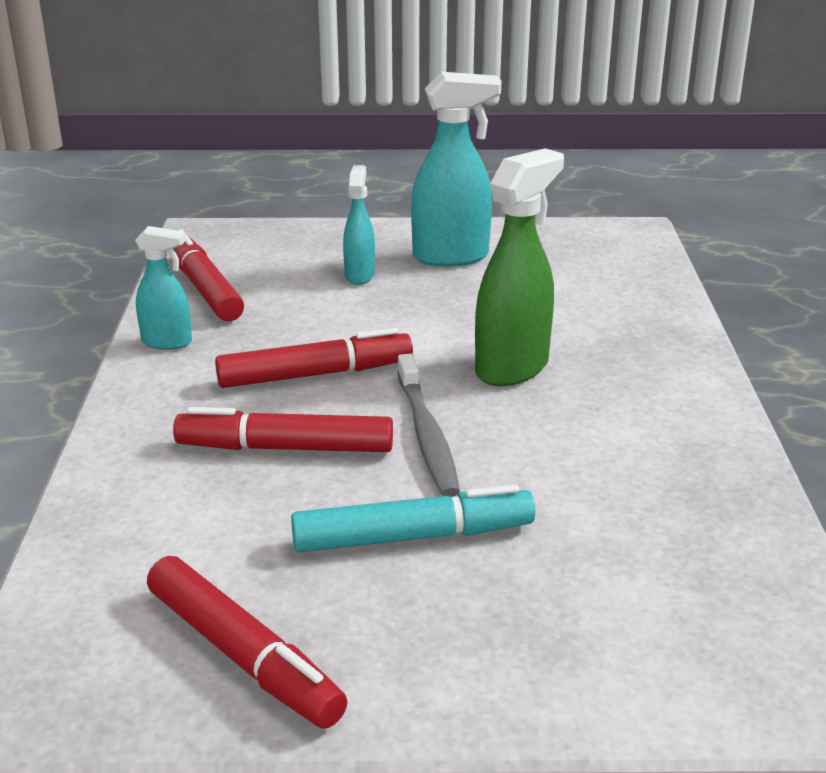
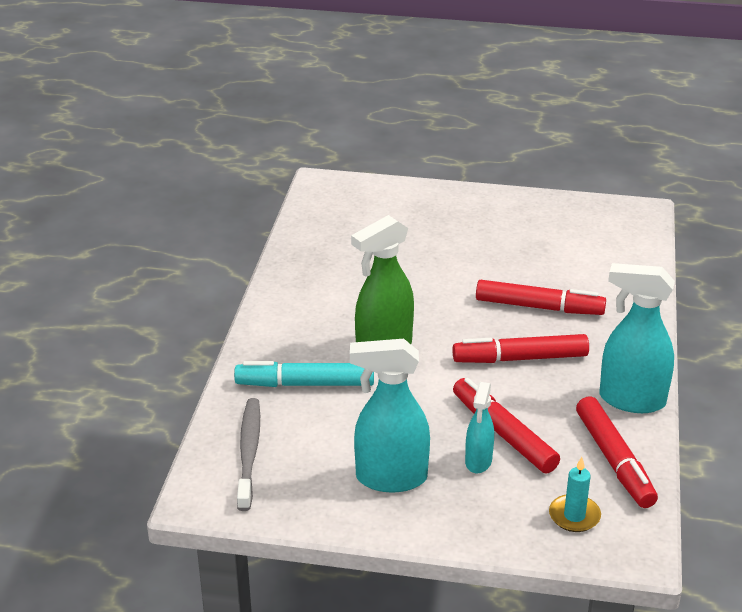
camera: 170 degrees left, 5 degrees up
(167, 342) = (631, 400): turquoise spray bottle -> turquoise spray bottle, size x1.73
(243, 655) = (554, 216): red marker -> red marker (503, 434)
(256, 247) = (574, 516): none -> turquoise candle
(412, 536) = (473, 254): turquoise marker -> turquoise marker (305, 384)
(426, 435) = (454, 306): grey toothbrush -> grey toothbrush (249, 452)

